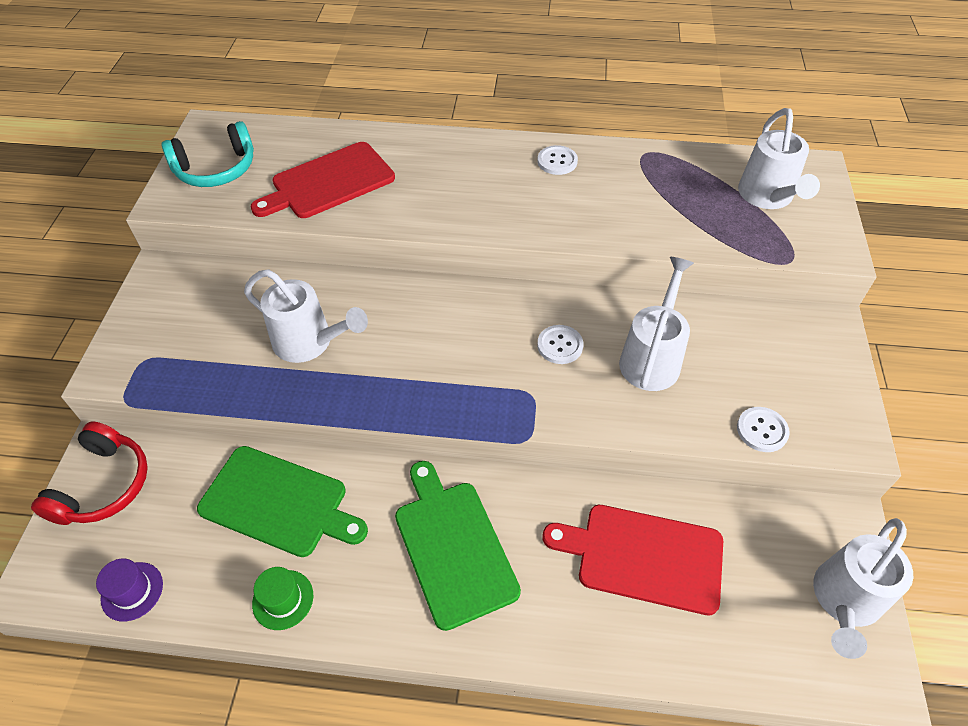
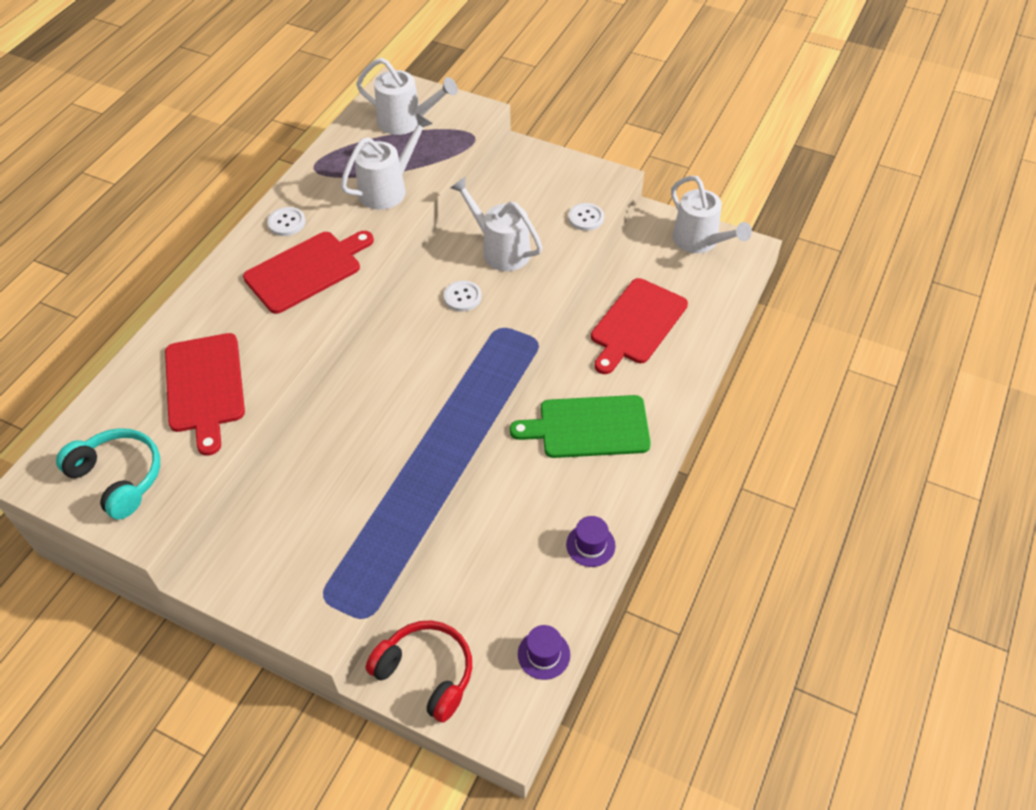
camera: 70 degrees left, 0 degrees up
(216, 169) = (119, 478): turquoise headphones -> turquoise headphones turned 45 degrees counterclockwise
(279, 502) = (504, 534): green cutting board -> none
(283, 599) = (590, 545): green hat -> purple hat
(310, 343) = (372, 460): white watering can -> white watering can (388, 189)
(501, 197) = (307, 270): none -> red cutting board

